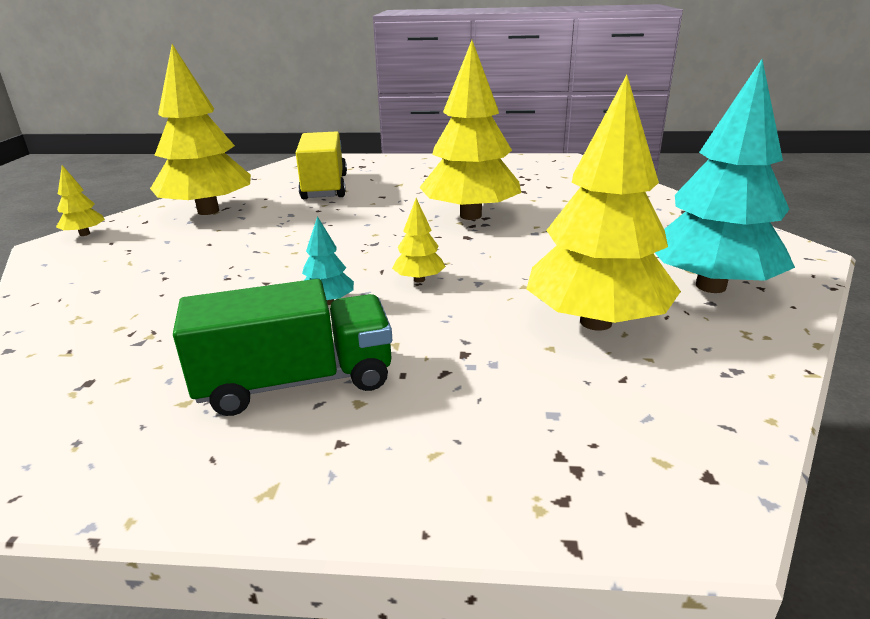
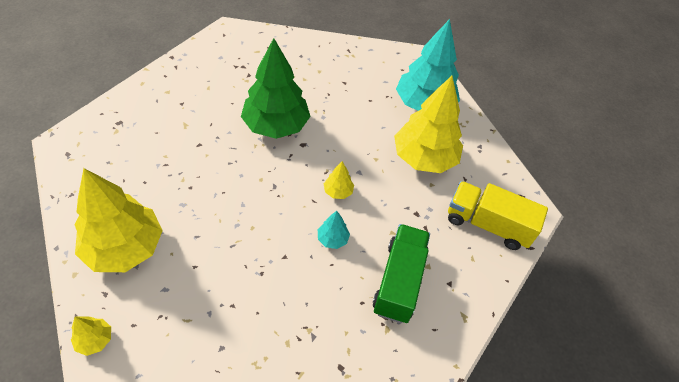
camera: 65 degrees left, 25 degrees up
(325, 187) = (146, 164): yellow truck -> yellow truck (487, 224)
(471, 216) = (276, 125): yellow tree -> green tree

